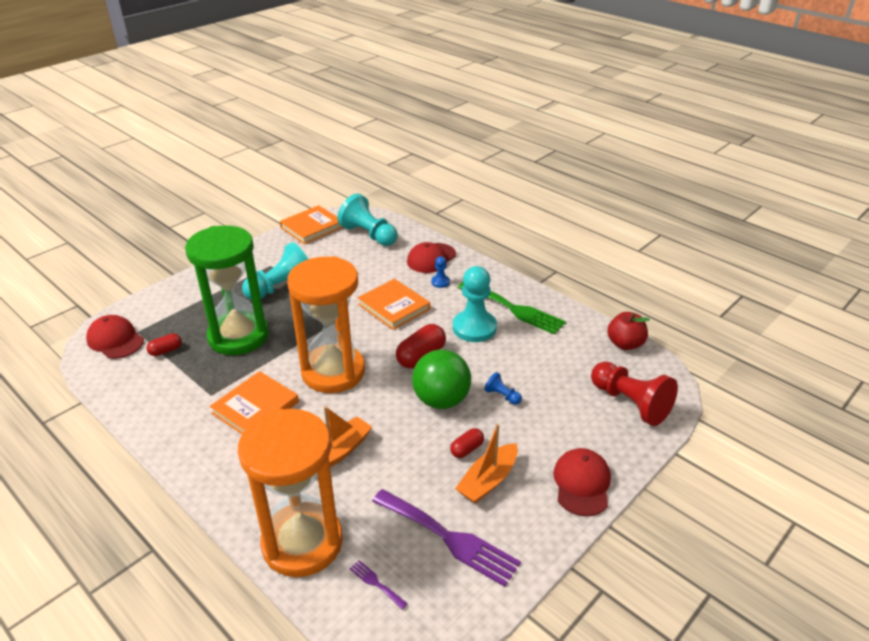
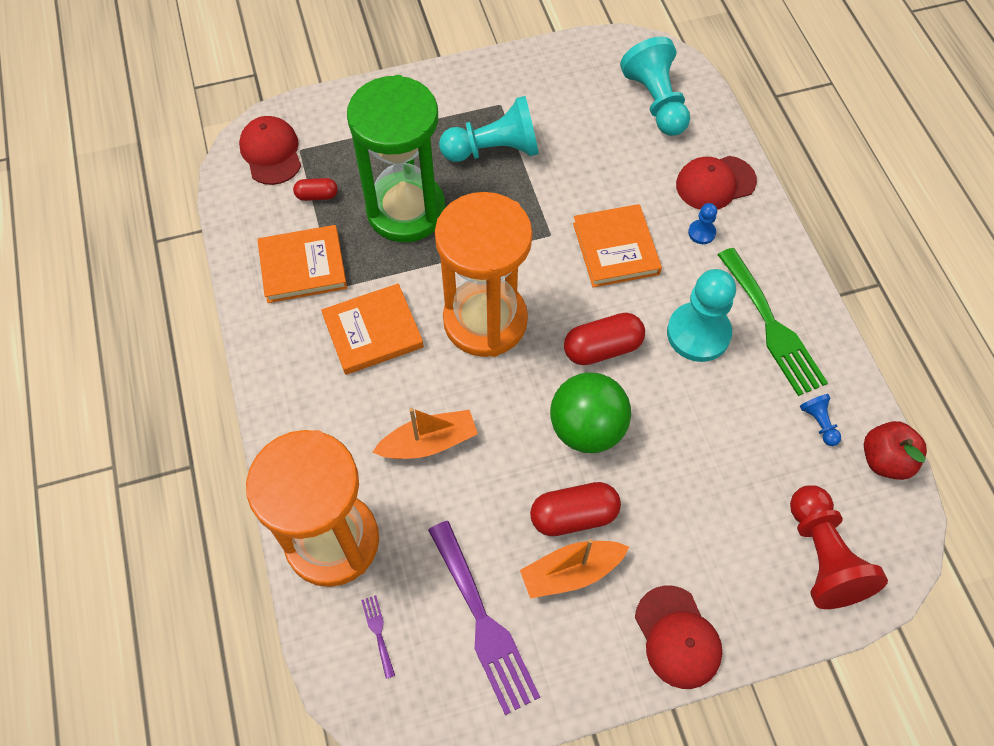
camera: 30 degrees right, 25 degrees up
(312, 227) = (588, 55): orange book -> orange book (303, 267)
(467, 449) = (574, 516): red capsule -> red capsule, size x1.75
(502, 396) = (665, 460): blue pawn -> blue pawn (819, 423)
(582, 483) = (677, 637): red cap -> red cap turned 120 degrees clockwise

